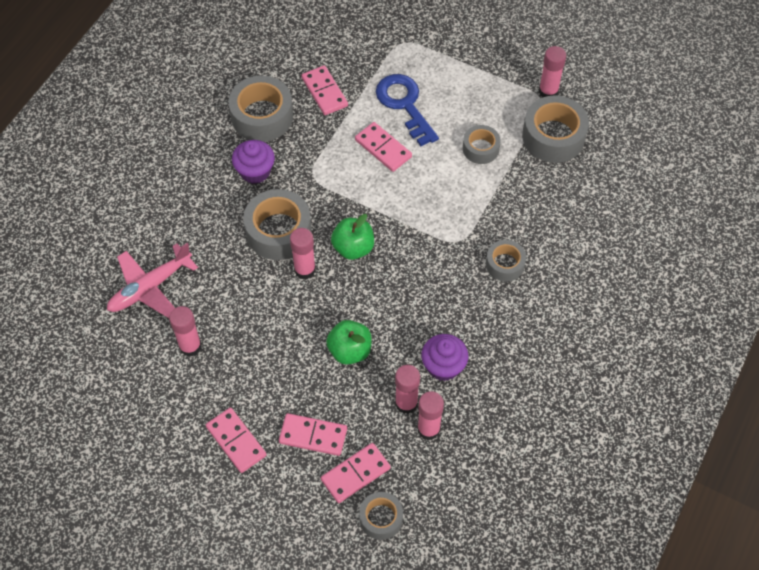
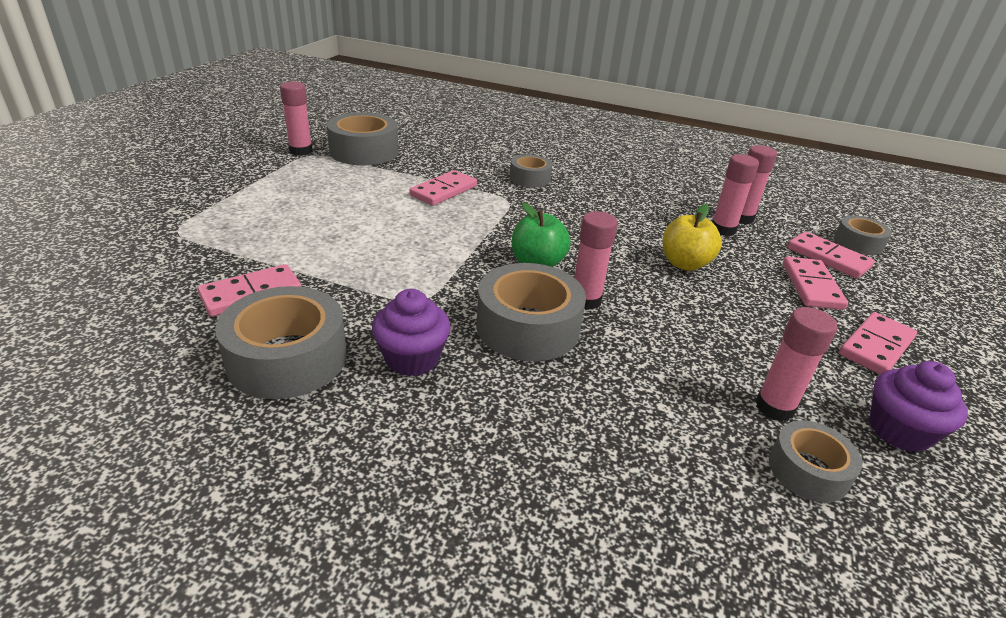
camera: 100 degrees left, 25 degrees down
(150, 287) = (695, 477): pink plane -> none
(350, 351) = (684, 264): green apple -> yellow apple
(383, 148) = (371, 244): pink domino -> pink domino (443, 191)
(404, 105) = (297, 229): blue key -> none
(443, 366) = (665, 210): purple cupcake -> purple cupcake (899, 431)
(480, 149) = (377, 185): grey tape -> grey tape (808, 470)

